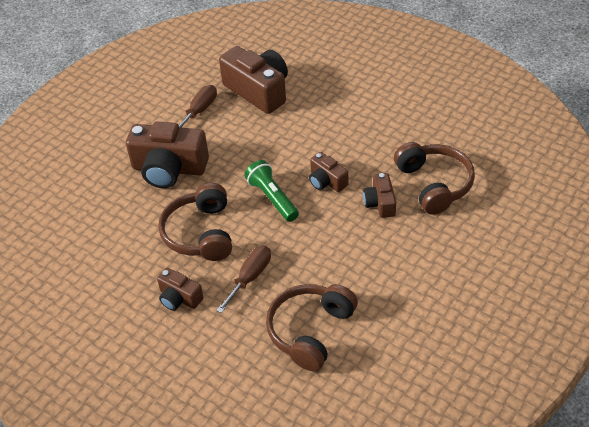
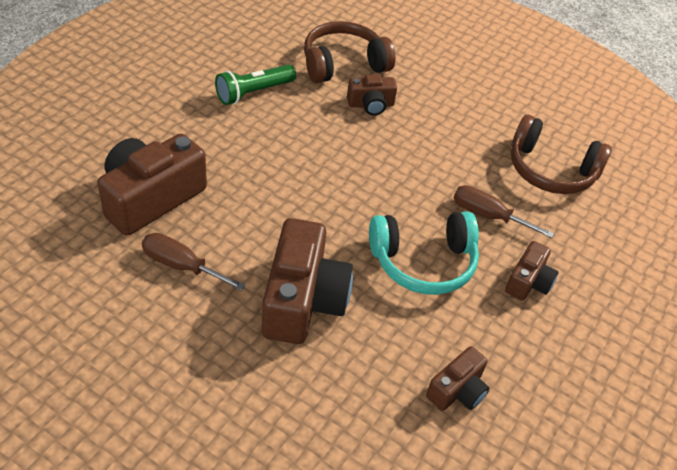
camera: 100 degrees left, 0 degrees up
(200, 233) = (423, 262): brown headphones -> turquoise headphones
(272, 198) = (362, 191): green flashlight -> green flashlight (254, 93)
(326, 181) = (335, 143): brown camera -> brown camera (457, 390)

